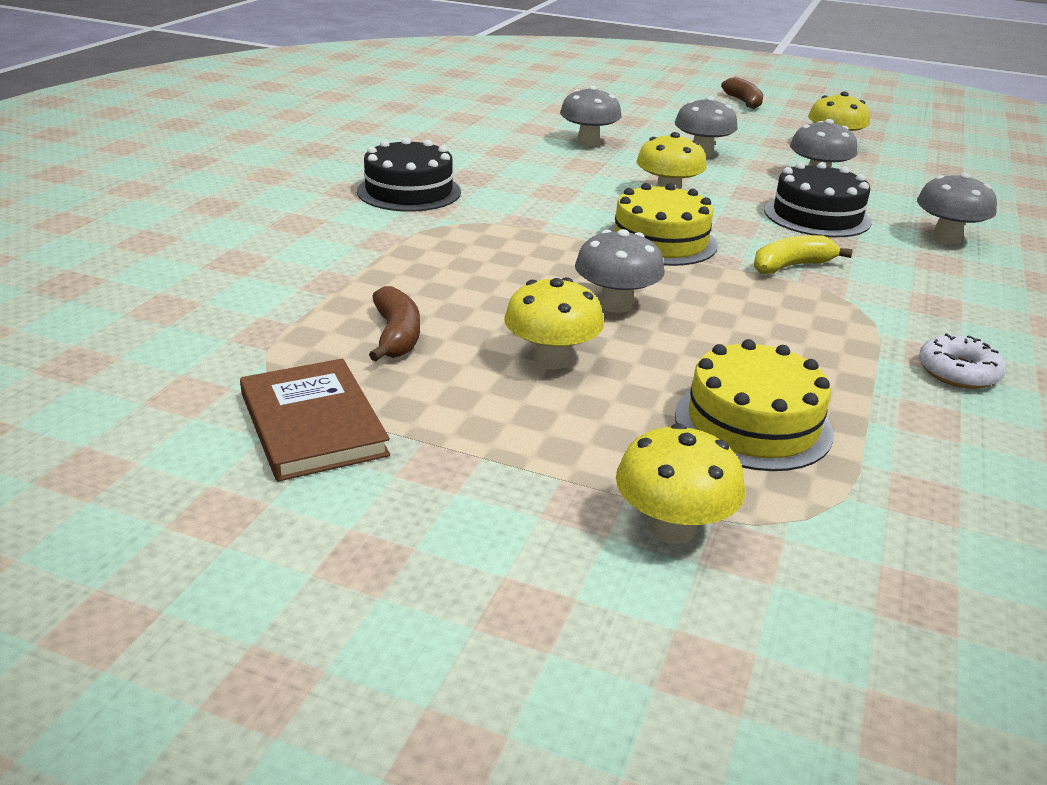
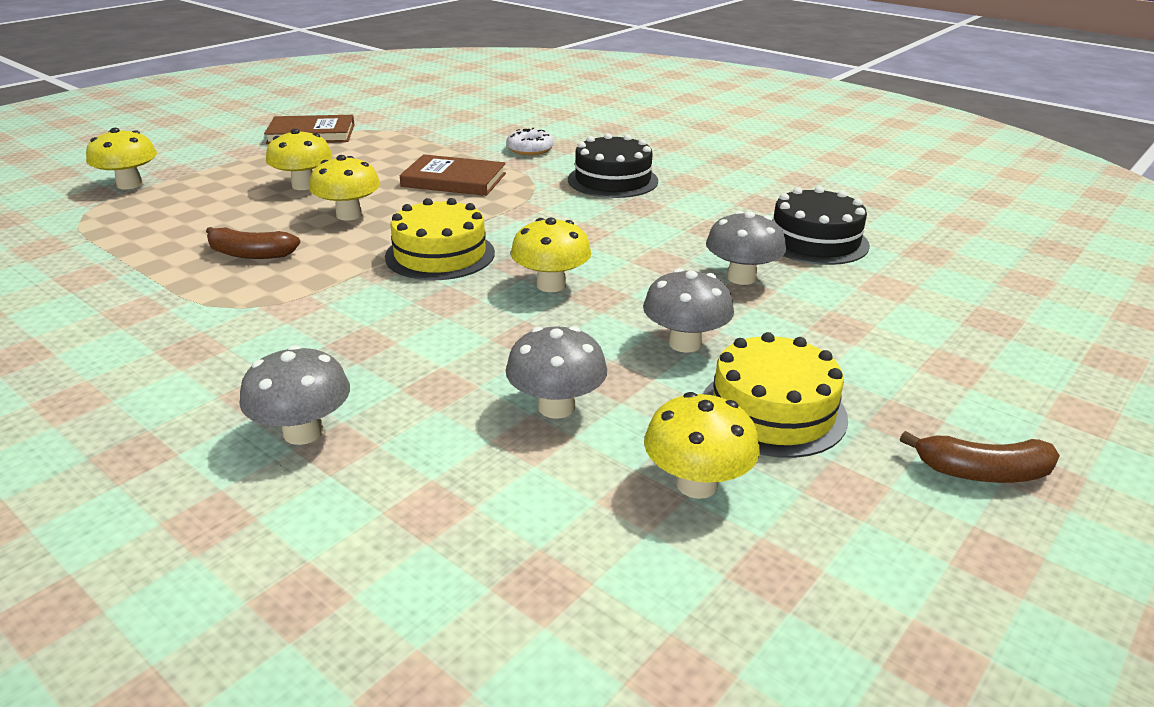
camera: 110 degrees right, 0 degrees up
(396, 336) = (377, 155): brown banana -> brown banana (250, 254)
(462, 267) = (454, 180): none -> brown book
(615, 305) = (349, 215): grey mushroom -> yellow mushroom
(752, 423) = (167, 222): yellow cake -> yellow cake (772, 411)
(791, 266) = (336, 301): yellow banana -> none
(817, 216) = (435, 358): black cake -> black cake (815, 241)
(958, 372) = (103, 311): white donut -> white donut (530, 149)

